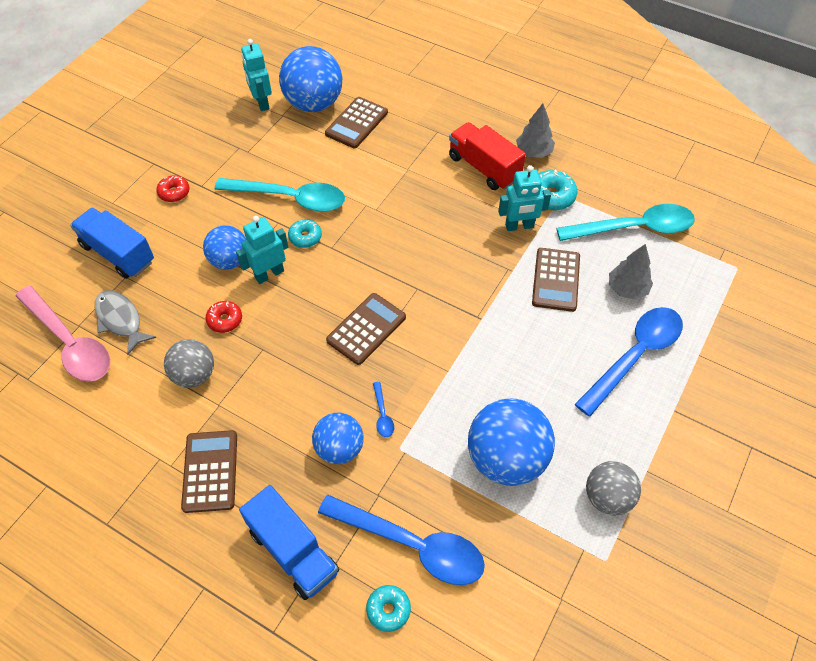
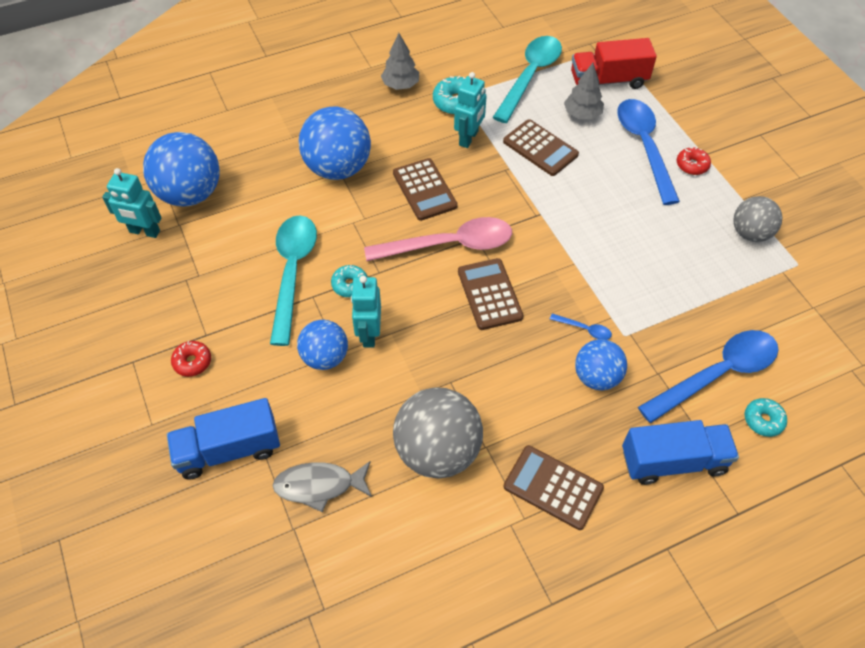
camera: 55 degrees left, 0 degrees up
(70, 343) = (311, 546): pink spoon -> pink spoon (450, 245)
(194, 375) = (437, 451): grey ball -> grey ball, size x1.64
(225, 320) = (393, 395): red donut -> red donut (692, 165)
(291, 198) = (293, 272): turquoise spoon -> turquoise spoon turned 45 degrees counterclockwise
(356, 123) = (248, 176): brown calculator -> brown calculator (424, 190)
(484, 168) = (387, 124): red truck -> red truck (608, 81)
(506, 459) = (680, 272): blue ball -> blue ball (338, 168)

